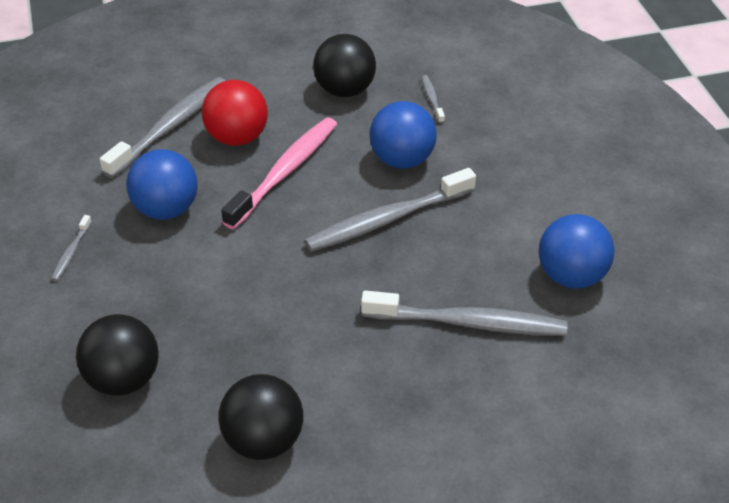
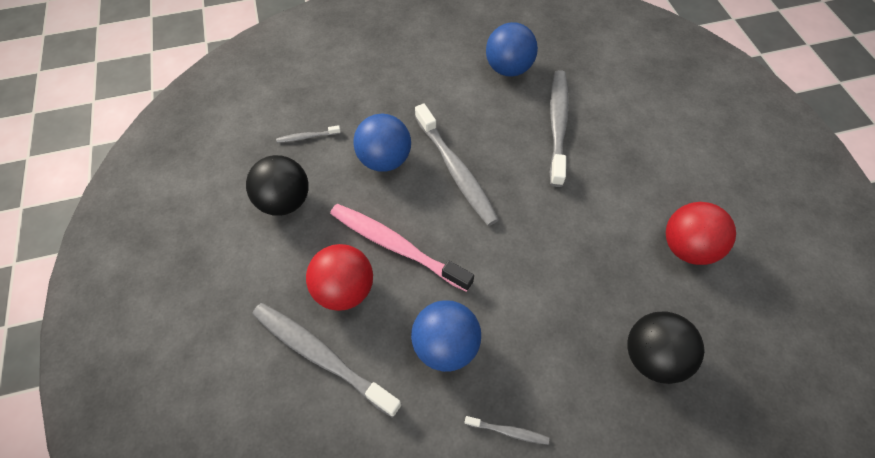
camera: 90 degrees left, 15 degrees up
(263, 441) = (686, 247): black ball -> red ball

